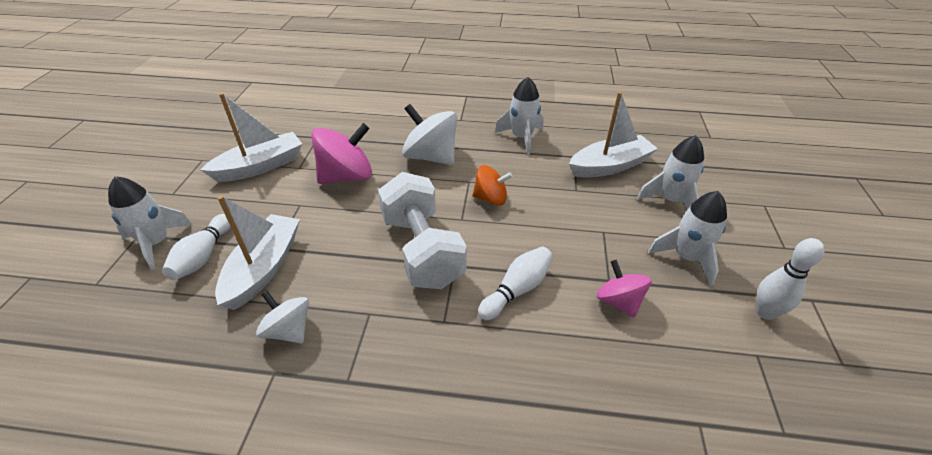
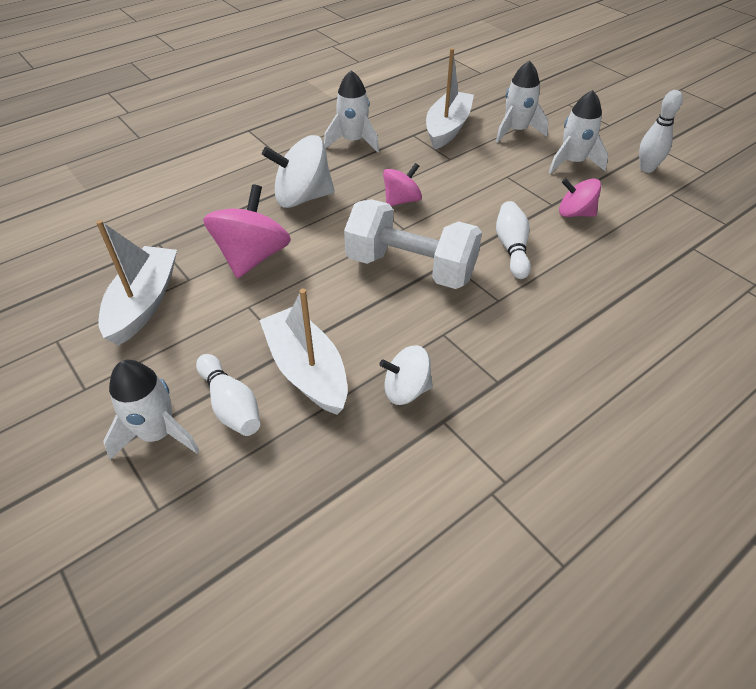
camera: 45 degrees left, 5 degrees up
(491, 198) = (401, 200): orange spinning top -> pink spinning top

